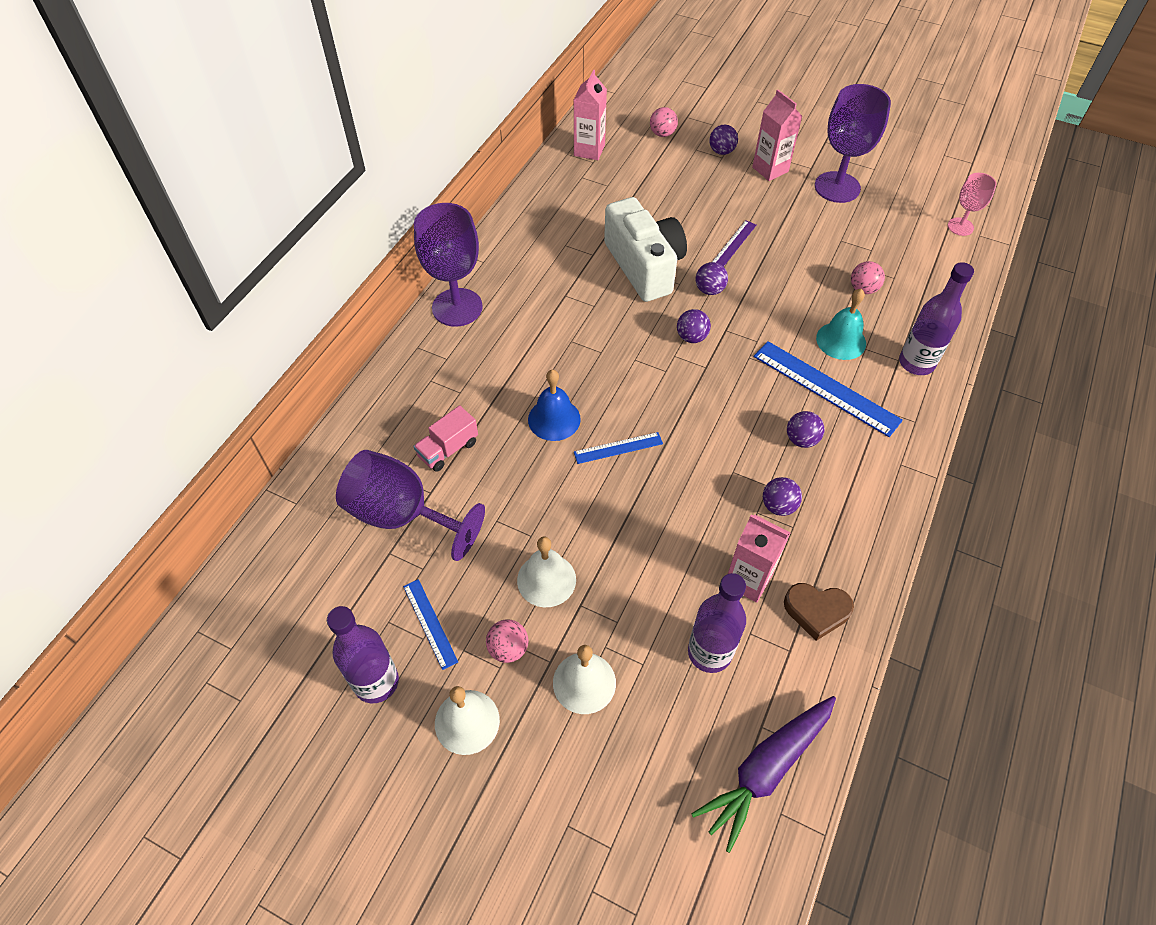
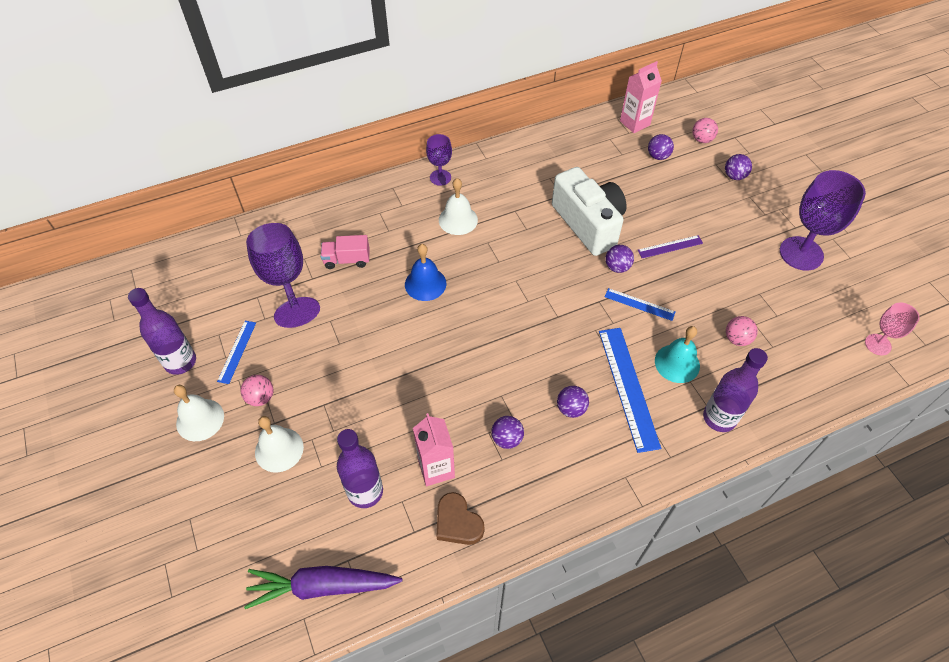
camera: 40 degrees right, 0 degrees up
(457, 307) = (440, 177): purple goblet -> purple goblet, size x0.54
(546, 580) = (320, 375): white bell -> white bell (458, 220)
(618, 448) = (445, 328): blue ruler -> blue ruler (639, 304)
(644, 266) = (588, 223): white camera -> white camera turned 45 degrees counterclockwise
(691, 337) = (569, 290): purple ball -> purple ball (658, 156)
(770, 169) = (759, 210): pink carton -> none

